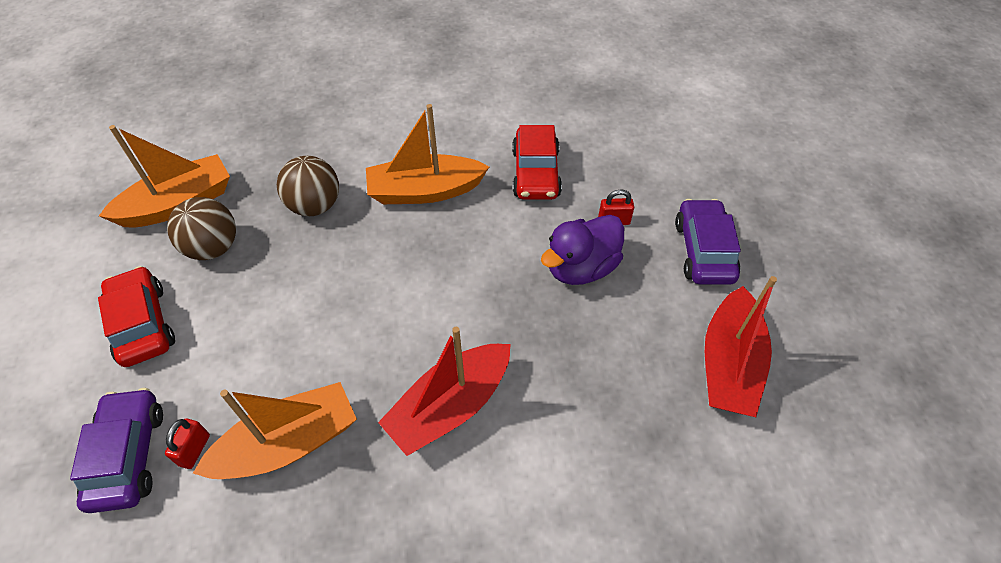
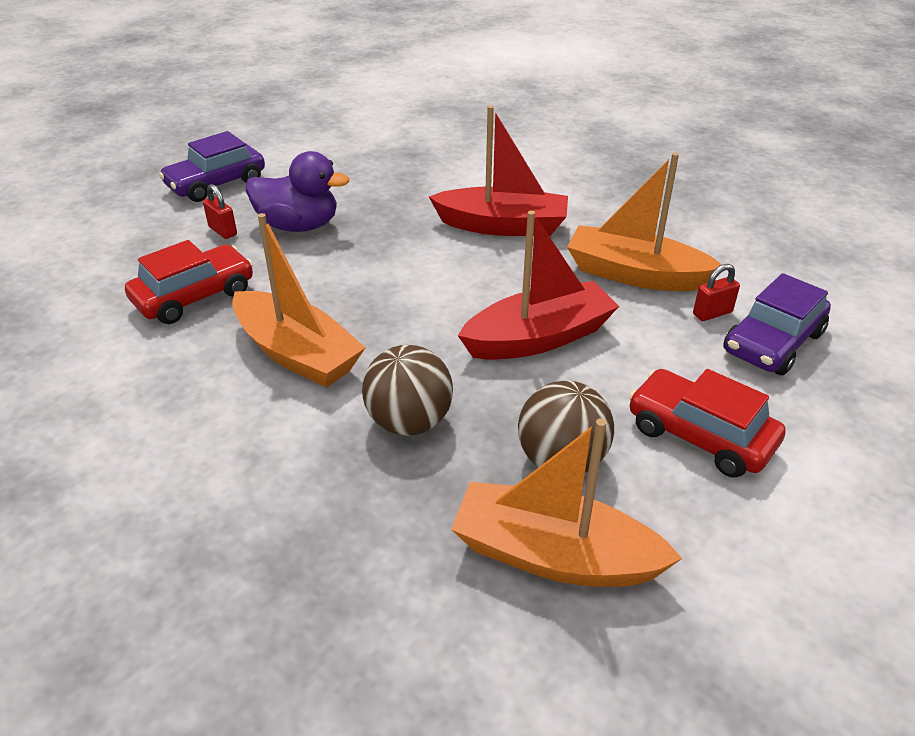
camera: 130 degrees left, 15 degrees down
(142, 324) = (700, 435): red car -> red car turned 105 degrees clockwise
(729, 364) = (322, 147): red boat -> red boat (539, 338)

